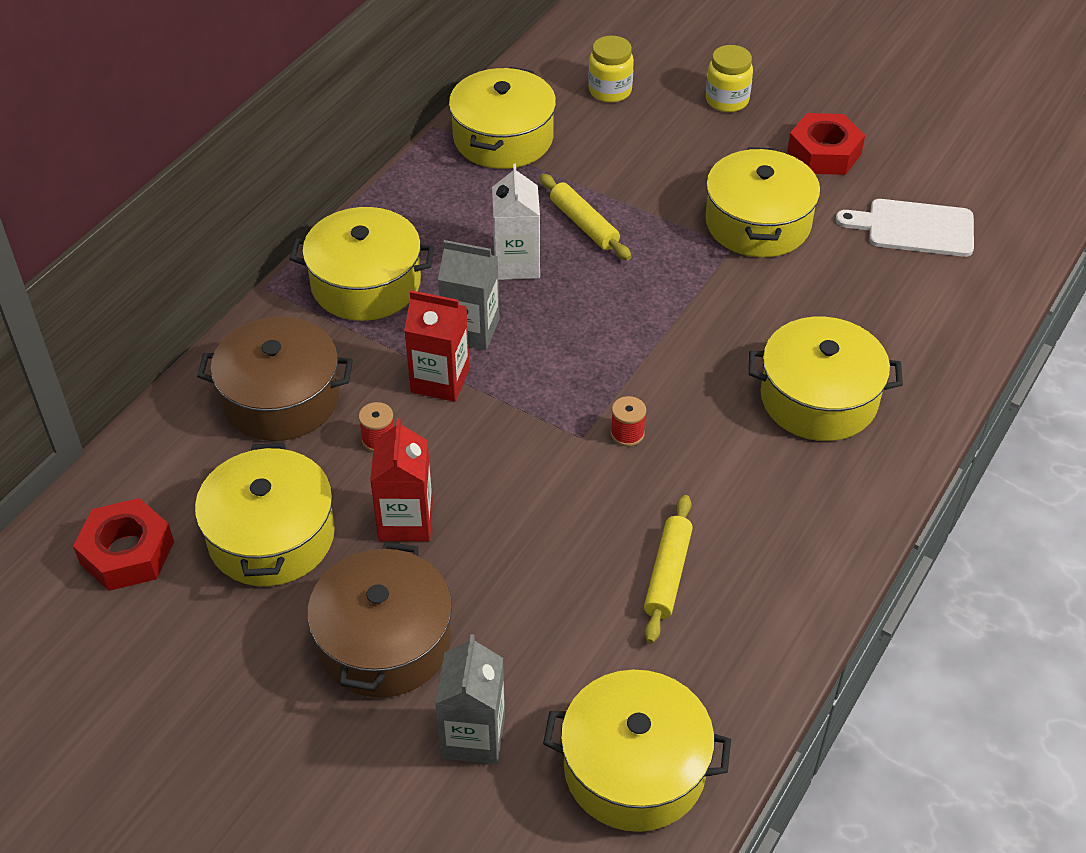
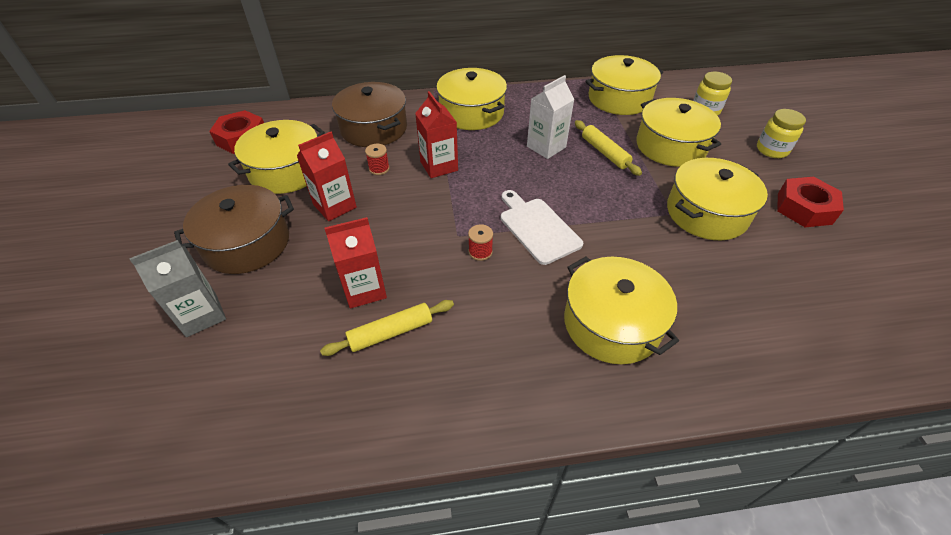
camera: 50 degrees right, 0 degrees up
(471, 330) = (483, 157): grey carton -> none
(583, 565) = (364, 289): none -> red carton
(584, 224) = (604, 152): yellow rolling pin -> yellow rolling pin turned 45 degrees counterclockwise
(634, 768) = (220, 408): yellow pot -> yellow pot (670, 146)
(914, 228) = (819, 286): white cutting board -> white cutting board (537, 228)

